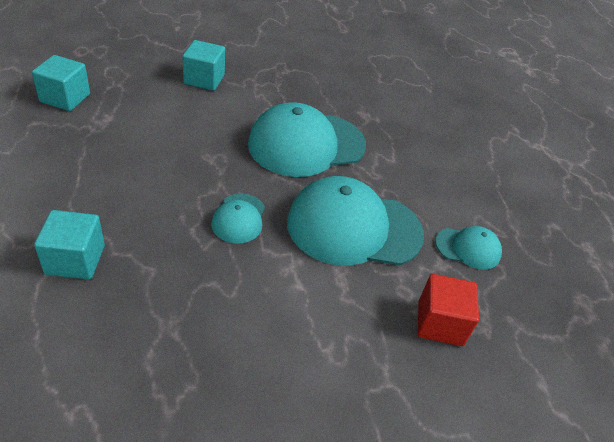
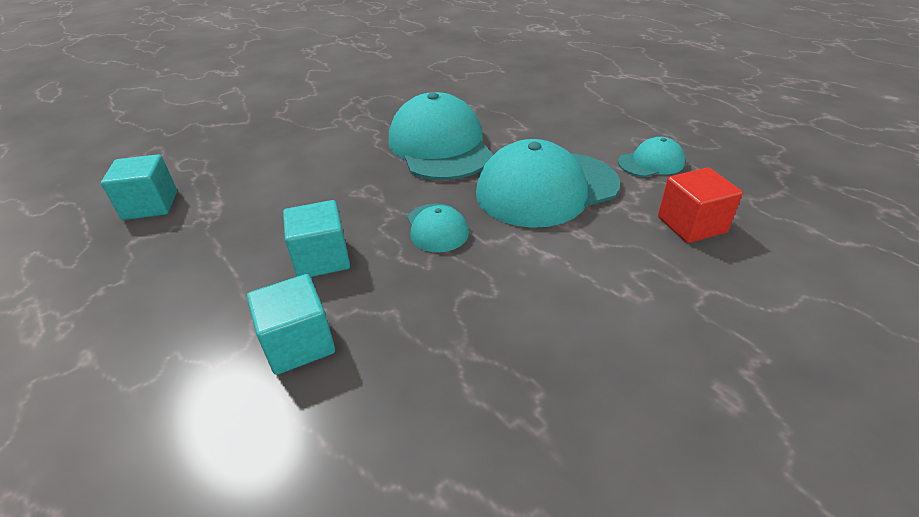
camera: 20 degrees left, 5 degrees down
(204, 79) = (292, 135): turquoise cube -> turquoise cube (322, 259)
(306, 144) = (440, 146): turquoise cap -> turquoise cap turned 120 degrees clockwise

